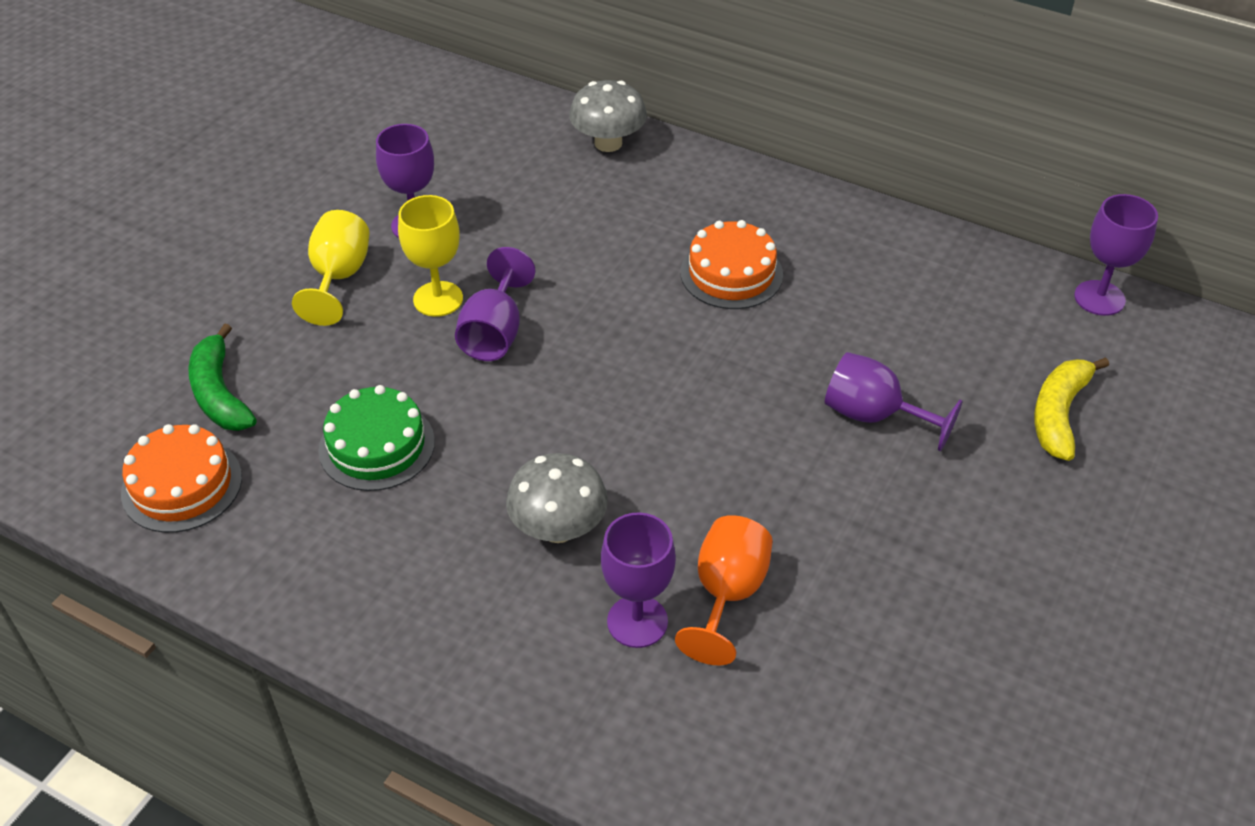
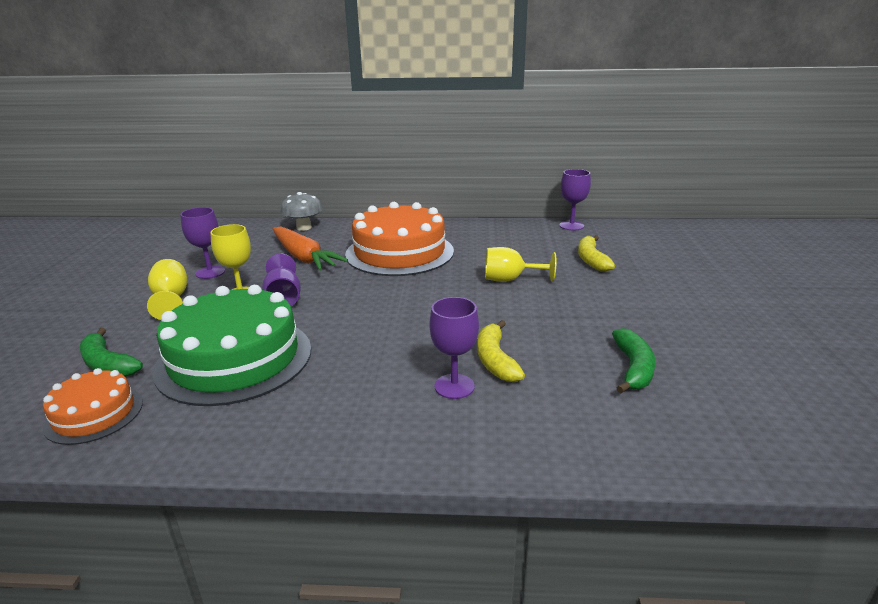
camera: 25 degrees left, 20 degrees down
(377, 446) = (234, 359): green cake -> green cake, size x1.94
(558, 528) = (376, 362): grey mushroom -> none
(570, 234) = (304, 257): none -> orange carrot
(727, 593) = (495, 360): orange goblet -> yellow banana
(731, 273) = (399, 252): orange cake -> orange cake, size x1.94
(873, 415) = (510, 280): purple goblet -> yellow goblet
(921, 696) = (633, 368): none -> green banana

